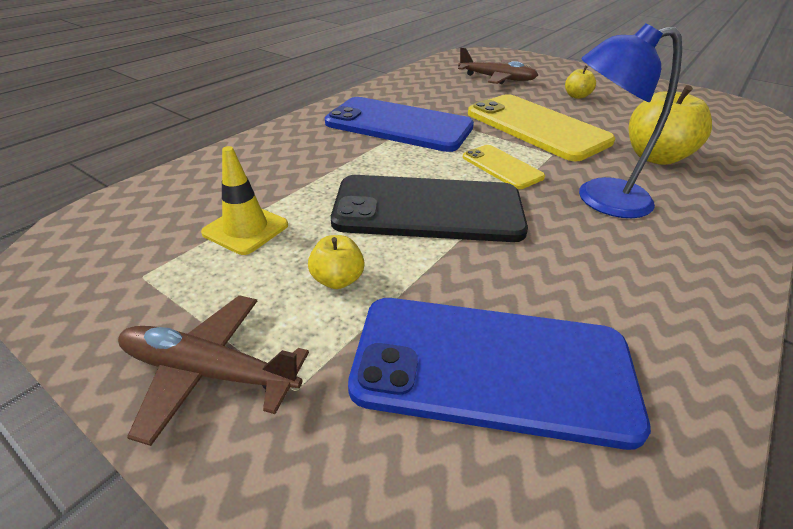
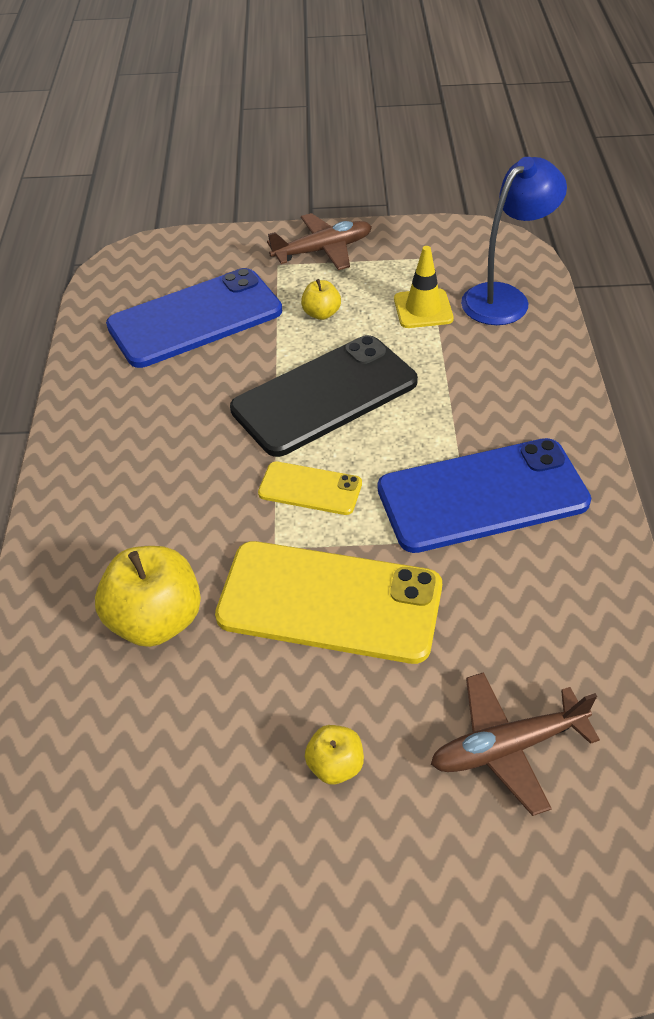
camera: 145 degrees right, 10 degrees up
(599, 199) = (192, 495): blue lamp -> blue lamp (504, 298)

